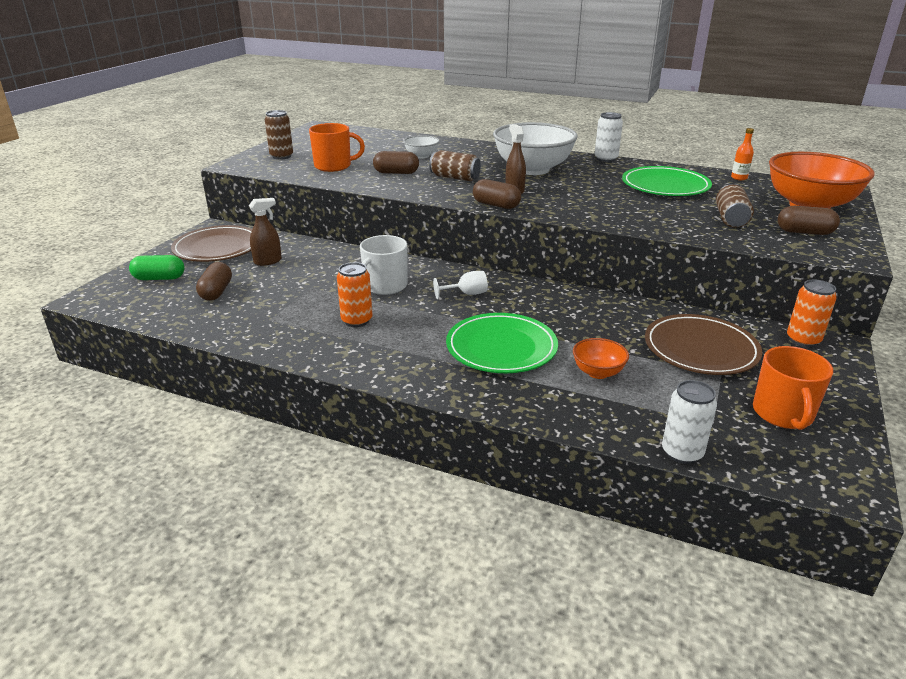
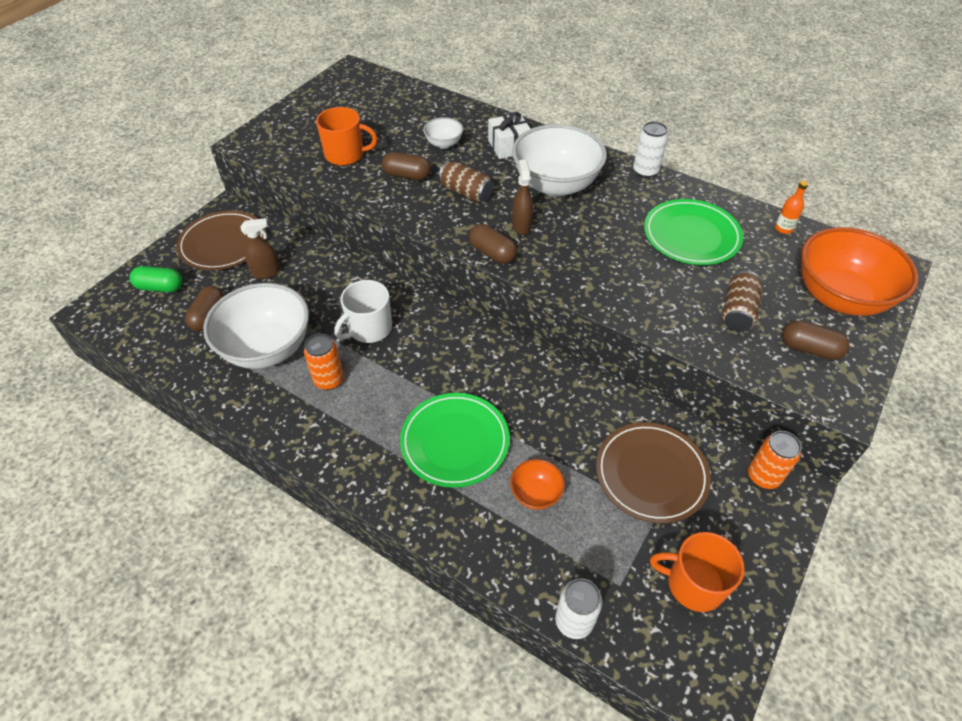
camera: 10 degrees right, 20 degrees up
(281, 156) = (297, 129): brown can -> none
(285, 306) = (267, 348): none -> white bowl
(466, 294) = (446, 352): white goblet -> none
(480, 154) = (509, 146): none -> white gift
(783, 414) = (694, 584): orange mug -> orange mug turned 90 degrees clockwise

